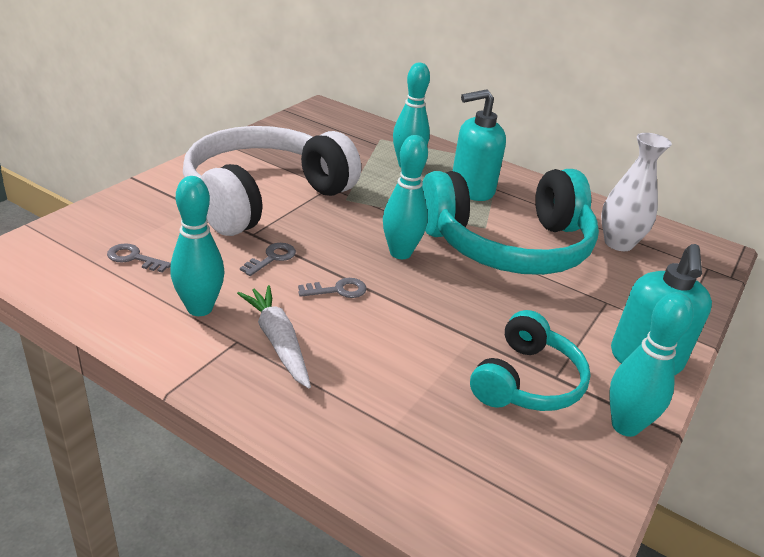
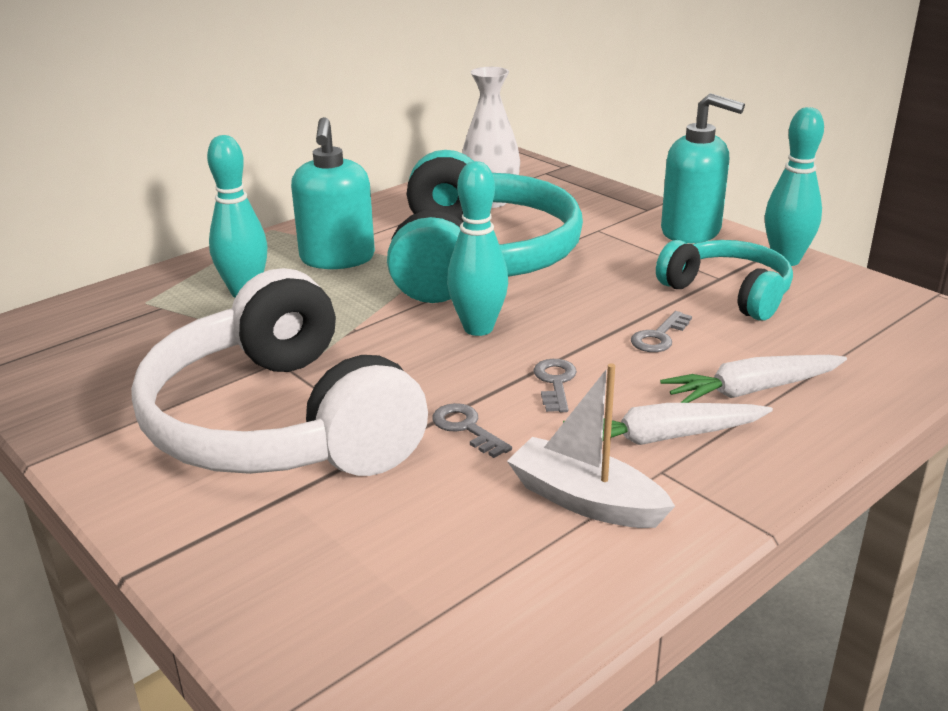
camera: 70 degrees left, 5 degrees down
(134, 258) = (433, 568): grey key -> grey key (659, 337)
(200, 308) = (585, 500): turquoise bowling pin -> white boat
(357, 390) = (751, 390): none -> white carrot

